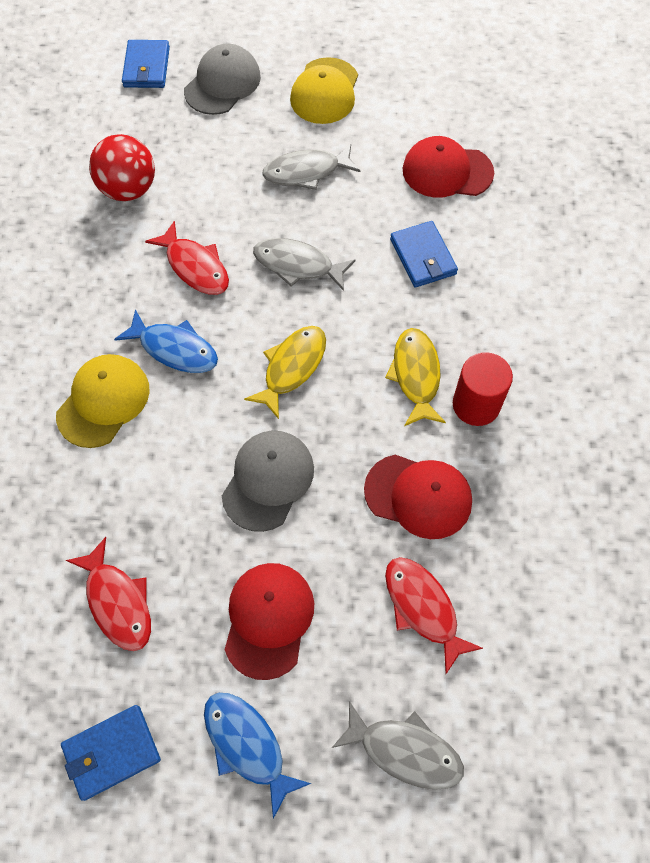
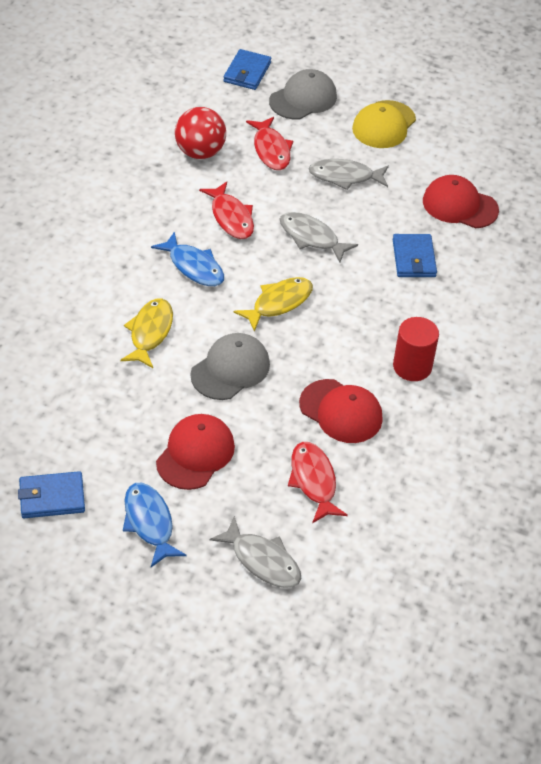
camera: 15 degrees right, 15 degrees down
(103, 402) = (127, 285): yellow cap -> none
(117, 602) = (90, 411): red fish -> red fish (271, 150)
(416, 375) = (373, 334): yellow fish -> yellow fish (150, 332)

